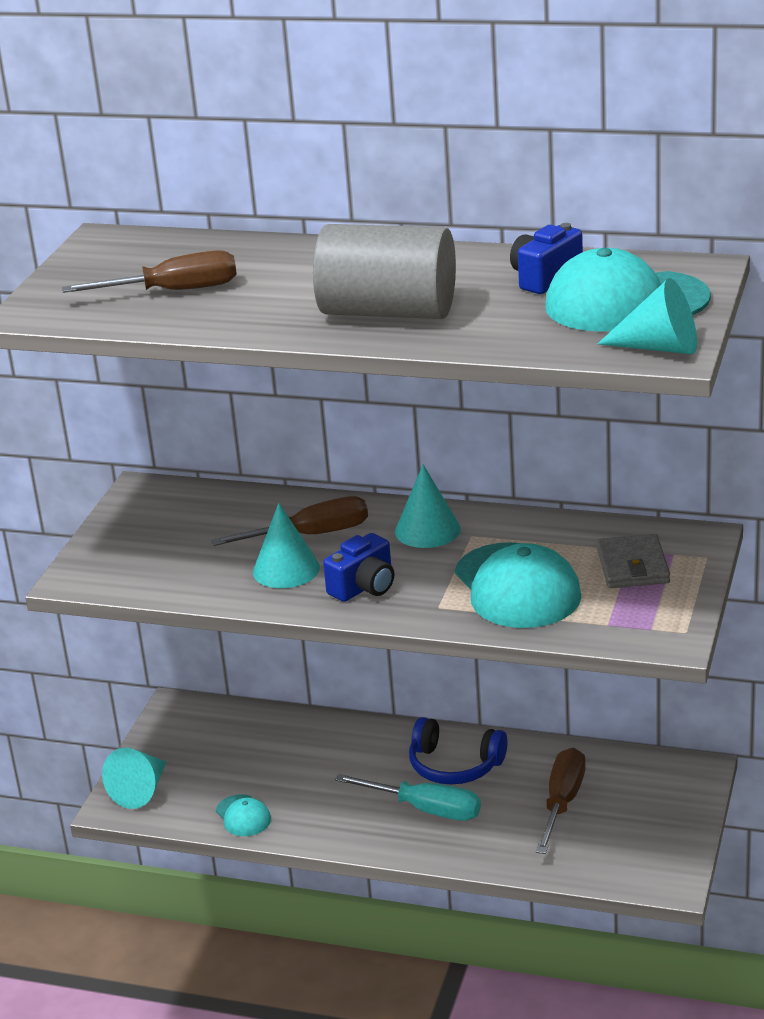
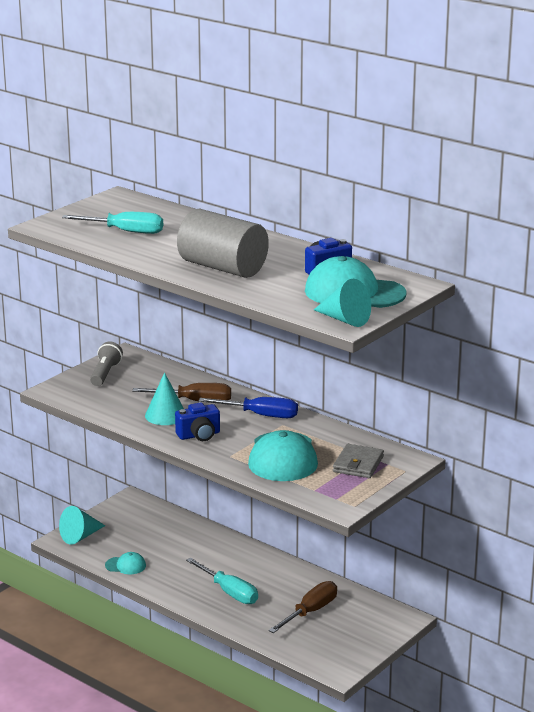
camera: 20 degrees right, 5 degrees down
(137, 528) = (105, 373): none -> grey flashlight
(174, 291) = (125, 231): brown screwdriver -> turquoise screwdriver
(243, 816) = (125, 565): turquoise cap -> turquoise cap turned 75 degrees counterclockwise
(427, 530) = (261, 415): turquoise cone -> blue screwdriver
(454, 765) = (264, 574): blue headphones -> none

